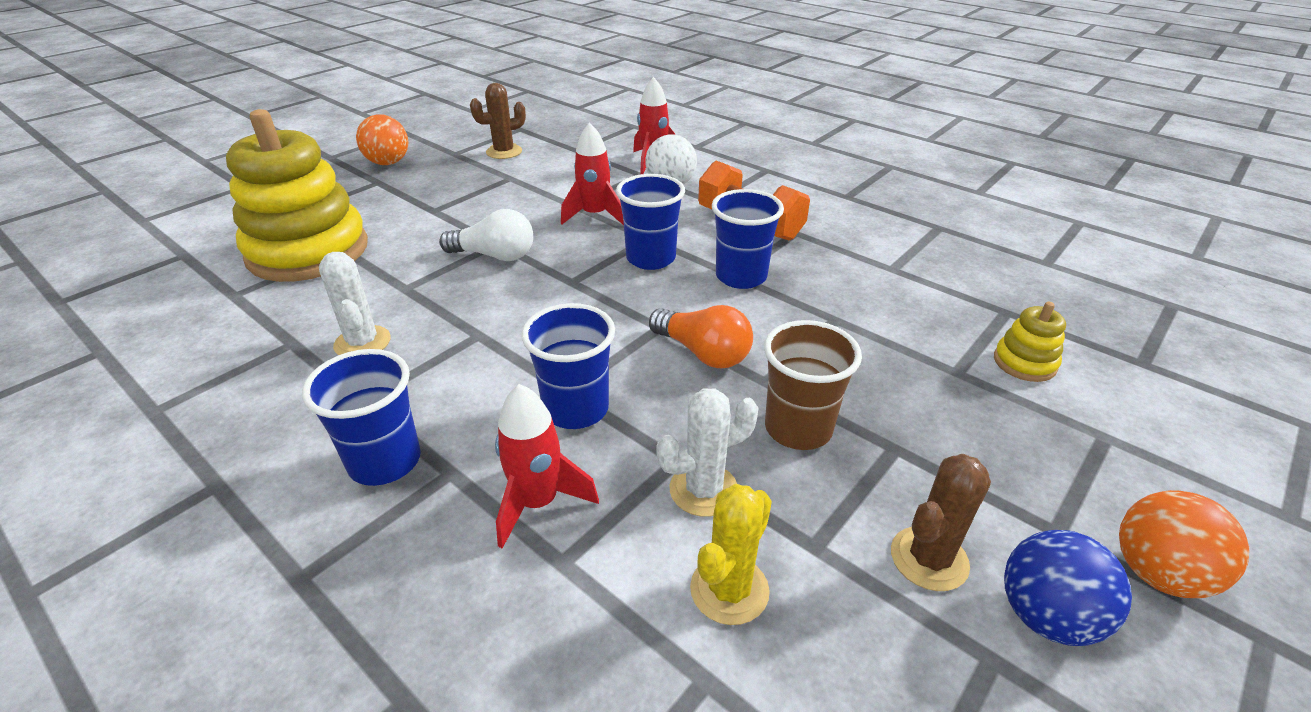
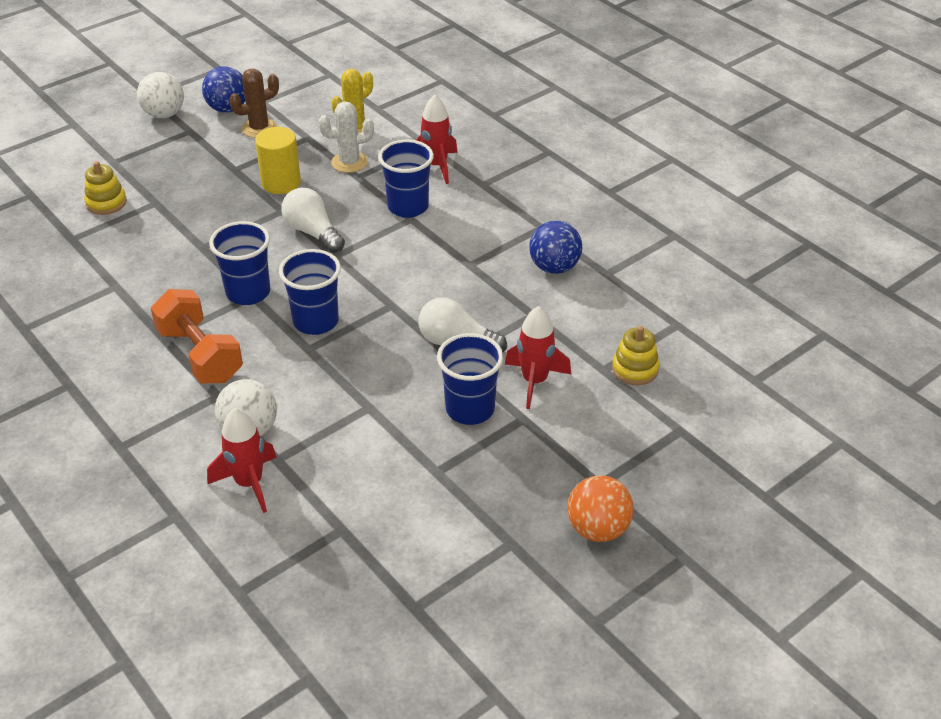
camera: 170 degrees left, 5 degrees up
(308, 251) = (635, 369): yellow stacking toy -> yellow stacking toy, size x0.42
(362, 342) = (554, 267): white cactus -> blue ball
(385, 462) = (520, 192): blue cup -> blue cup (470, 409)
(504, 152) = (442, 536): brown cactus -> none
(595, 215) = (351, 387): red rocket -> red rocket (534, 381)
(703, 353) = (313, 232): orange light bulb -> white light bulb
(798, 429) = (281, 183): brown cup -> yellow cylinder
(1157, 573) = (164, 114): orange ball -> white ball

